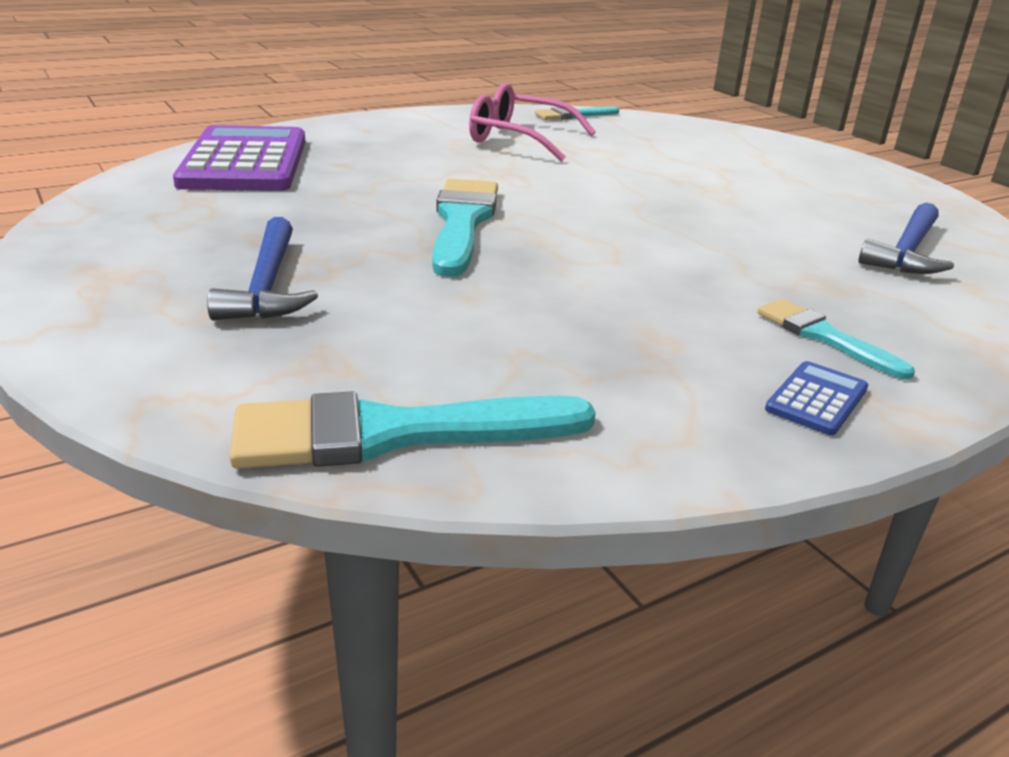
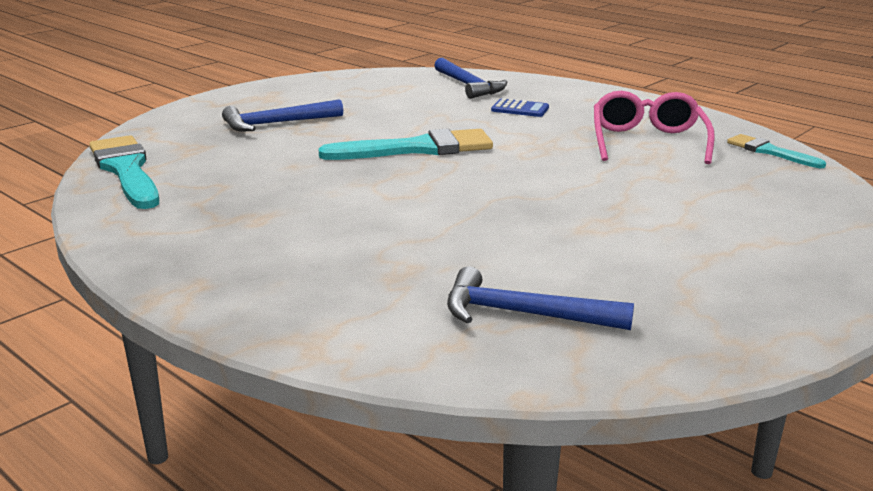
camera: 75 degrees right, 5 degrees down
(244, 162) = (468, 86): purple calculator -> blue hammer
(816, 399) = (192, 267): blue calculator -> blue calculator (520, 109)
(824, 337) = (292, 270): turquoise brush -> none

